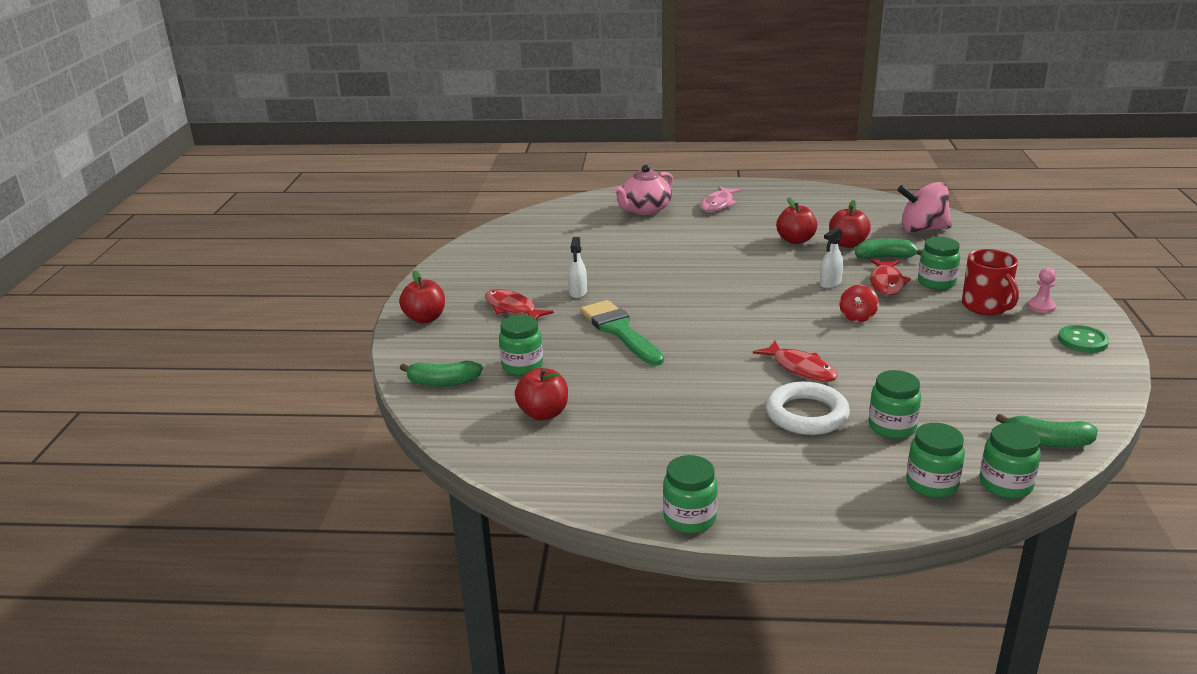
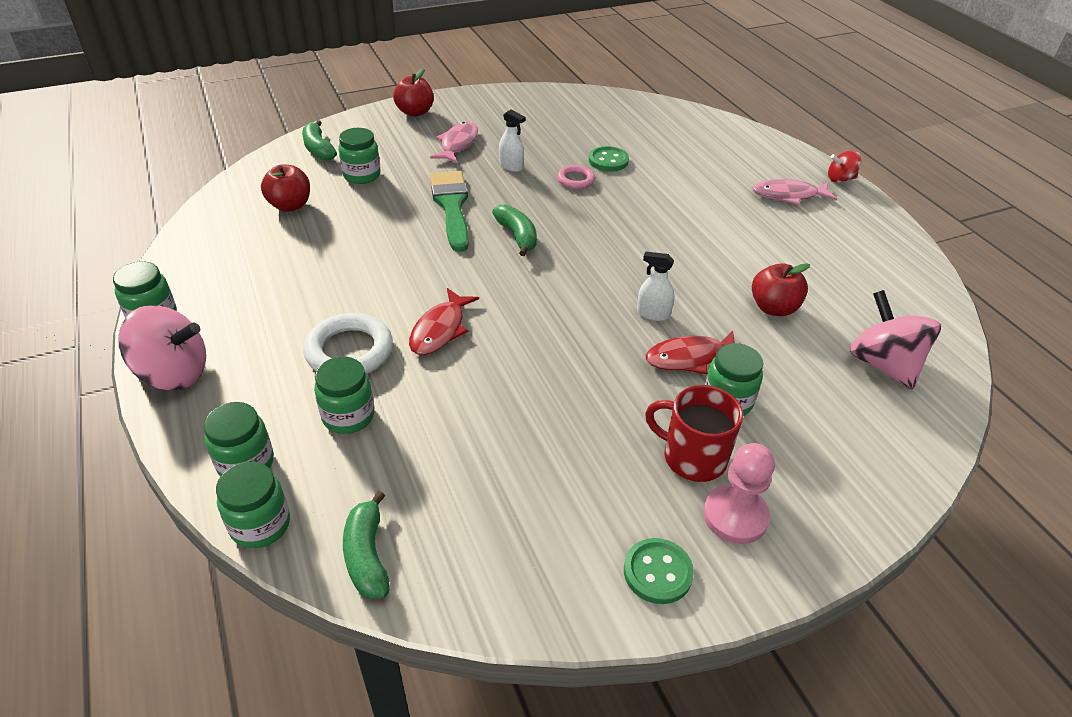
camera: 60 degrees right, 15 degrees up
(512, 309) = (458, 144): red fish -> pink fish
(578, 292) = (511, 166): white spray bottle -> white spray bottle turned 120 degrees counterclockwise
(609, 252) = (608, 161): none -> green button
(620, 331) = (451, 206): green brush -> green brush turned 45 degrees counterclockwise
(627, 271) = (575, 180): none -> pink ring
(645, 210) = (725, 156): pink teapot -> none
(790, 512) = (174, 373): none -> pink spinning top
(795, 240) = (746, 267): red apple -> none
(857, 317) = (584, 349): red spinning top -> red spinning top (840, 179)
(885, 257) = (764, 345): green banana -> green banana (517, 236)
(986, 306) = (692, 457): red mug -> red mug turned 75 degrees clockwise
(1041, 306) = (735, 516): pink pawn -> pink pawn, size x1.64

